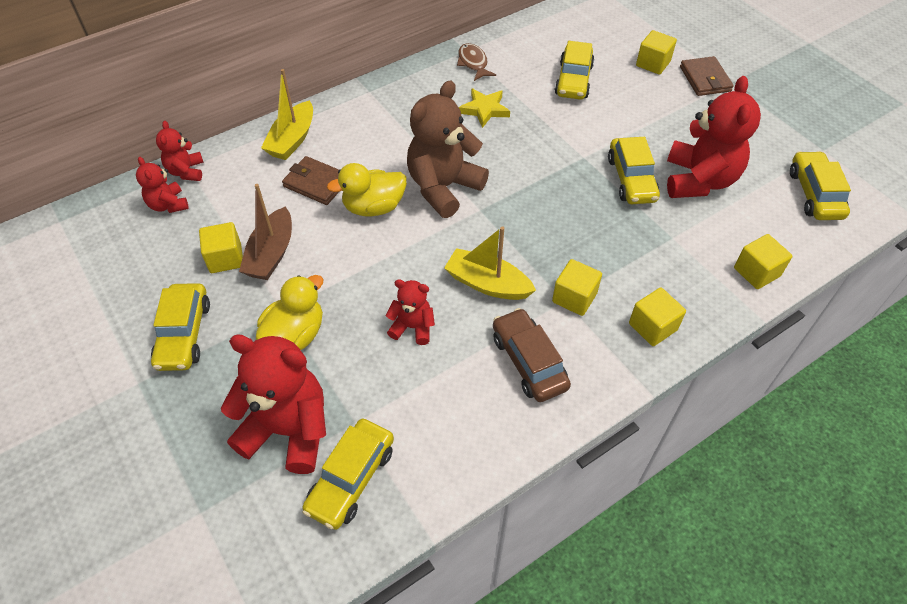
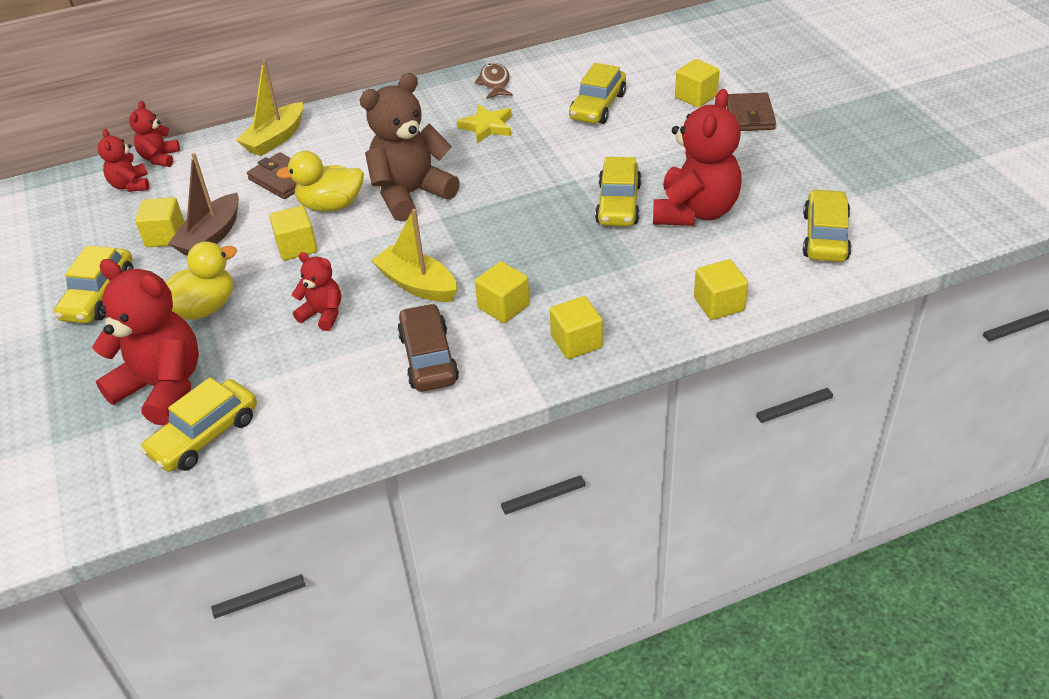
camera: 15 degrees right, 10 degrees down
(359, 256) = (297, 247): none -> yellow cube

